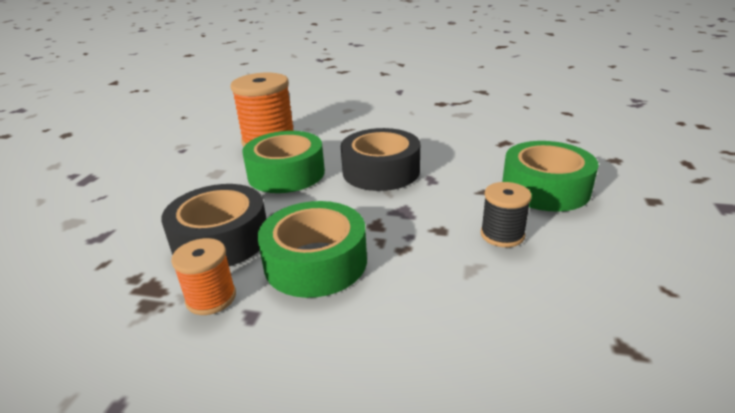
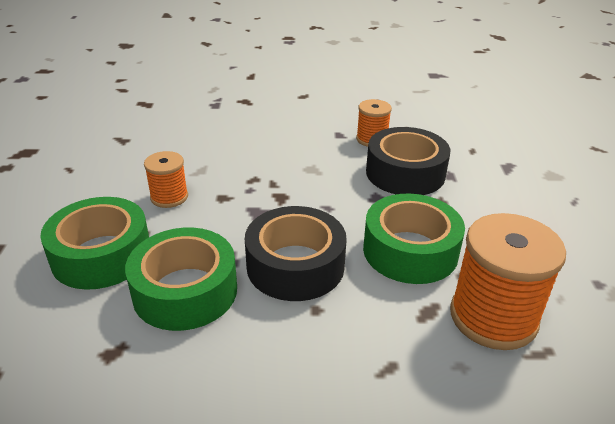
camera: 165 degrees right, 5 degrees up
(315, 262) = (317, 164): green tape -> green tape (185, 291)
(502, 235) = (169, 197): black spool -> orange spool

